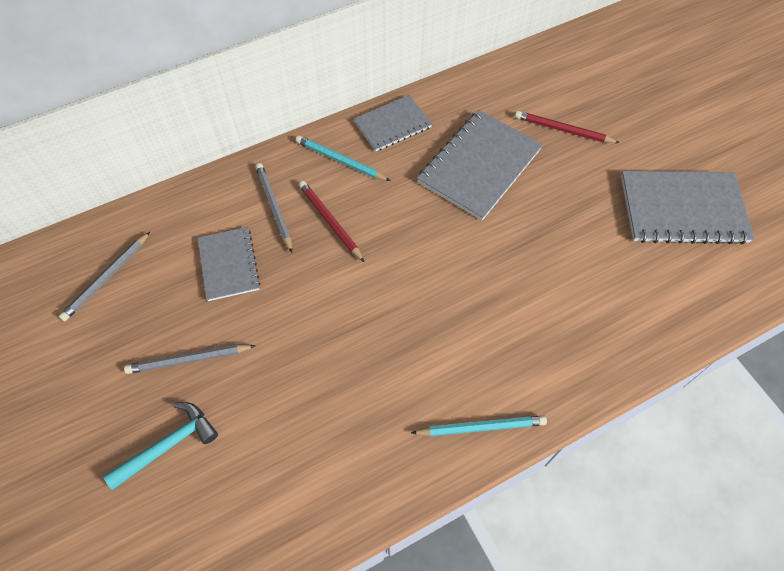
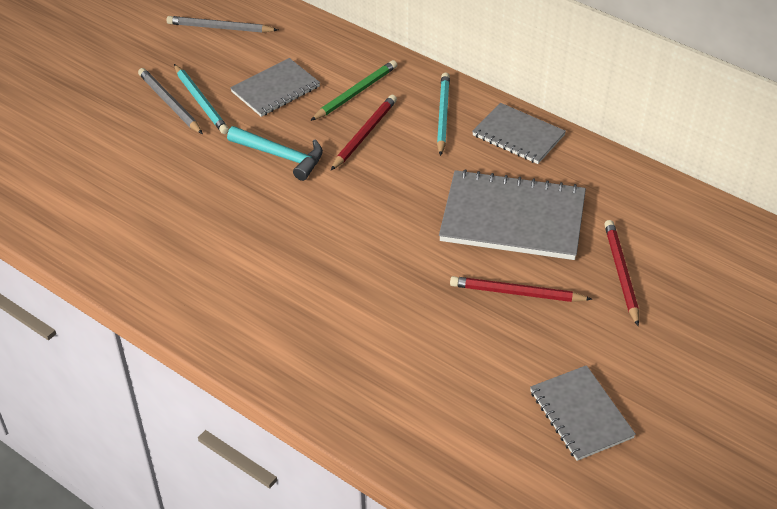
camera: 65 degrees right, 15 degrees down
(168, 445) = (89, 122): turquoise hammer -> turquoise hammer (281, 156)
(274, 207) = (355, 93): grey pencil -> green pencil
(481, 427) = (199, 311): turquoise pencil -> turquoise pencil (201, 101)
(556, 196) = (517, 293): none -> red pencil
(682, 209) = (581, 414): grey notebook -> grey notebook, size x0.61

